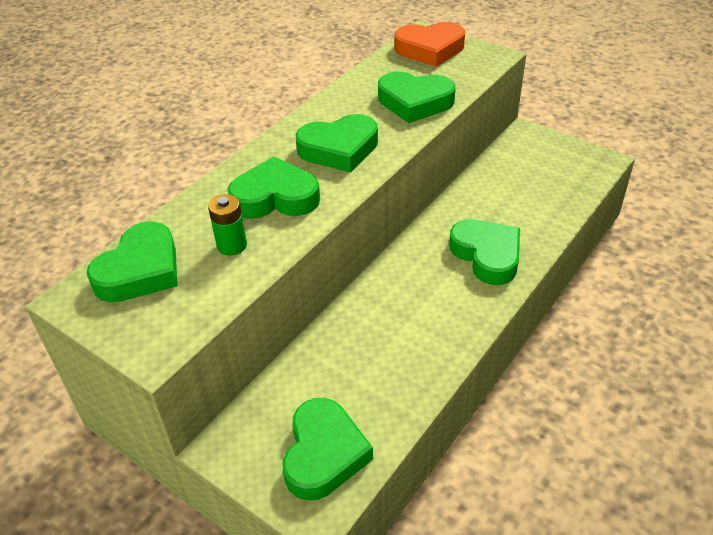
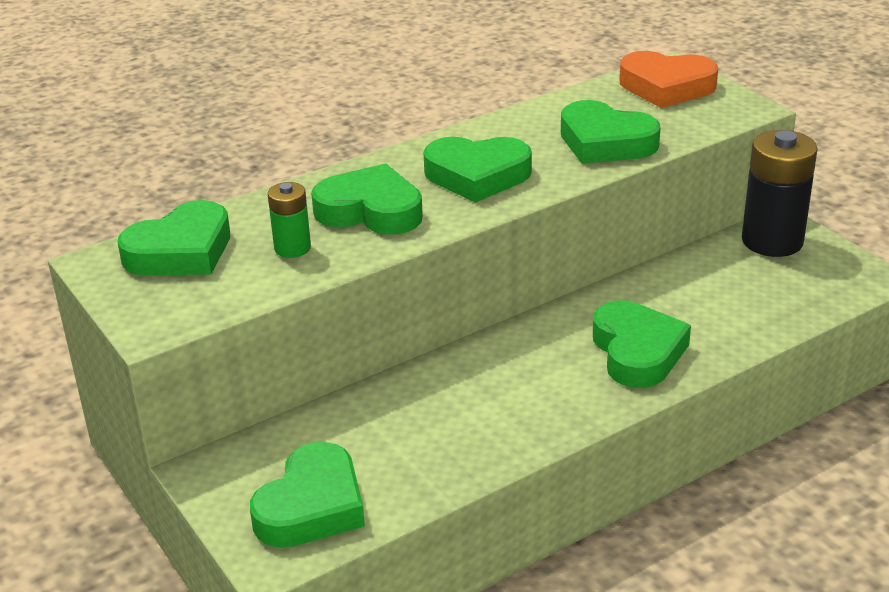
camera: 20 degrees right, 10 degrees down
(526, 147) = (772, 241): none -> black battery

